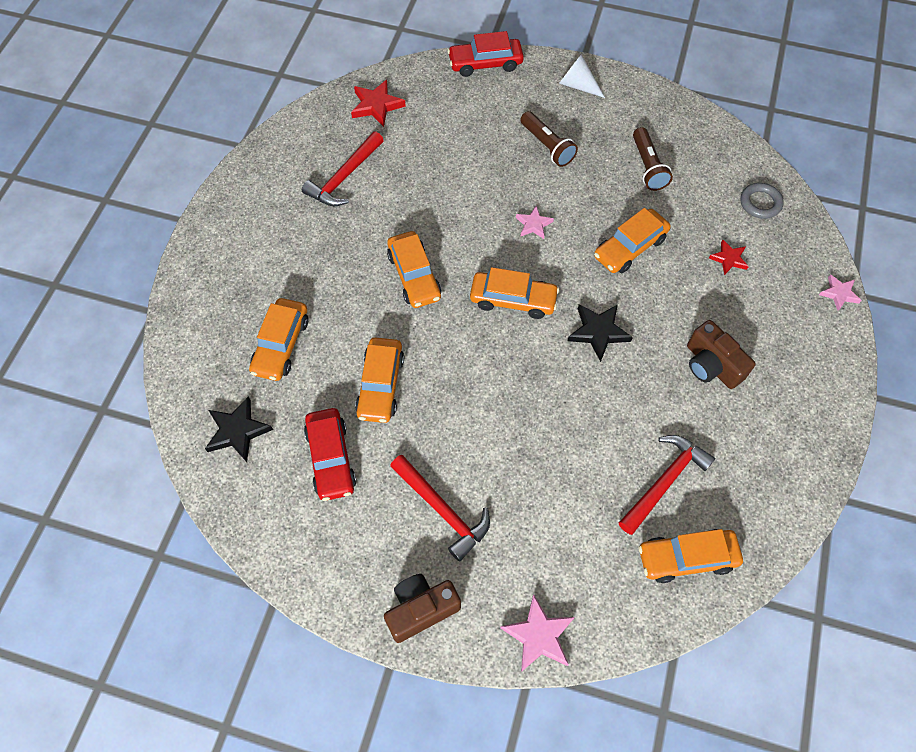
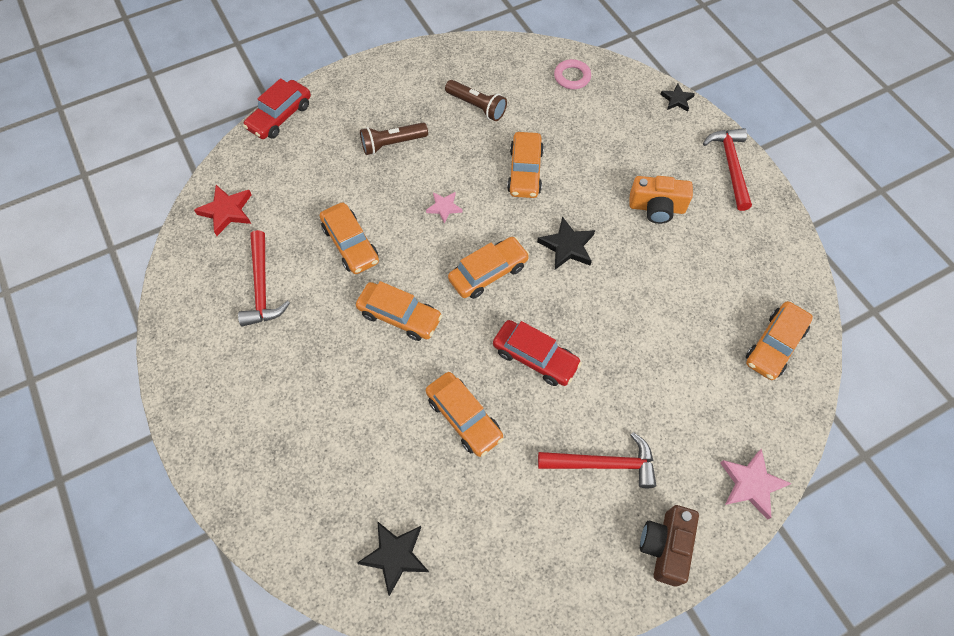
camera: 45 degrees left, 0 degrees up
(281, 345) = (355, 458): orange car -> orange car (350, 244)
(331, 458) = (488, 505): red car -> red car (535, 357)
(547, 146) = (392, 144): brown flashlight -> brown flashlight turned 150 degrees clockwise
(577, 85) = (367, 84): white cone -> none
(665, 482) = (711, 308): red hammer -> red hammer (730, 166)
(711, 365) = (656, 208): brown camera -> orange camera
(728, 259) = (592, 129): red star -> none
(760, 203) = (572, 77): grey ring -> pink ring
(839, 293) = (677, 100): pink star -> black star

